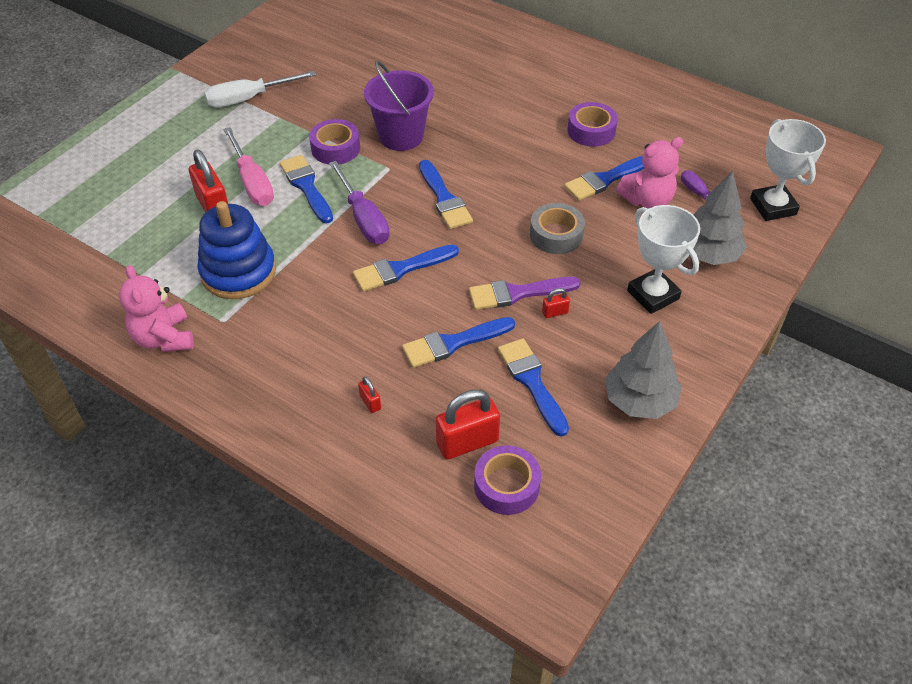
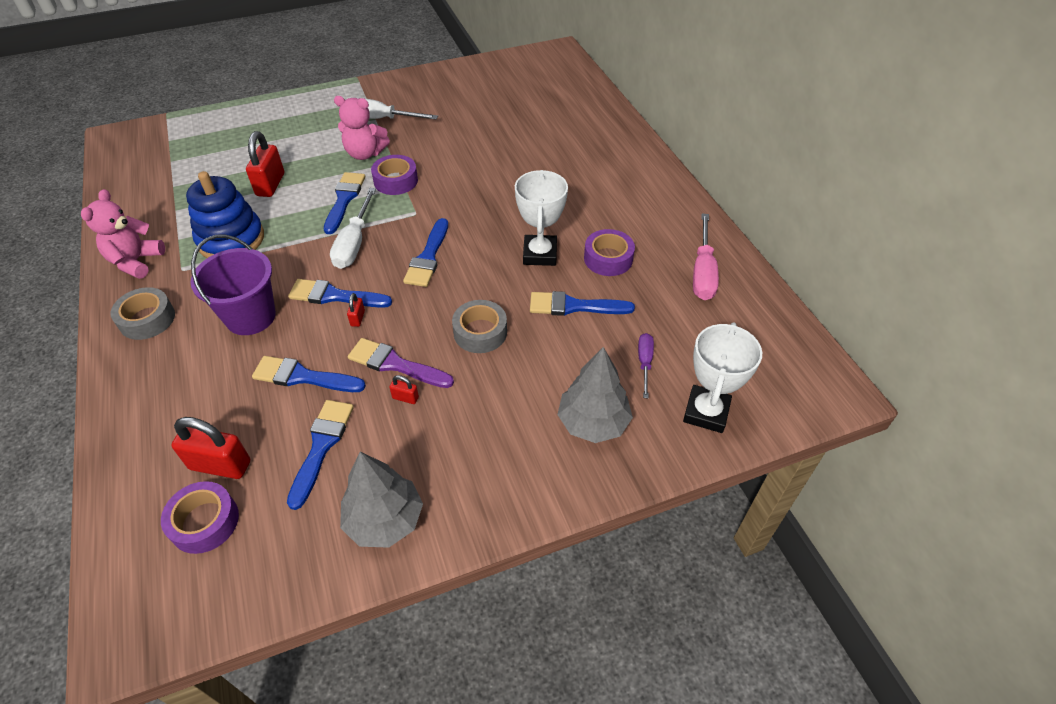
camera: 35 degrees right, 0 degrees up
(246, 377) = (147, 319): none -> grey tape
(252, 182) = (314, 179): pink screwdriver -> pink screwdriver (703, 272)
(363, 218) = (354, 243): purple screwdriver -> white screwdriver
(370, 402) = (196, 388): red padlock -> red padlock (357, 318)
(401, 136) = (452, 193): purple bucket -> purple bucket (250, 317)
(647, 200) = (591, 343): pink teddy bear -> pink teddy bear (365, 153)
(653, 295) = (502, 431): white trophy -> white trophy (540, 254)

